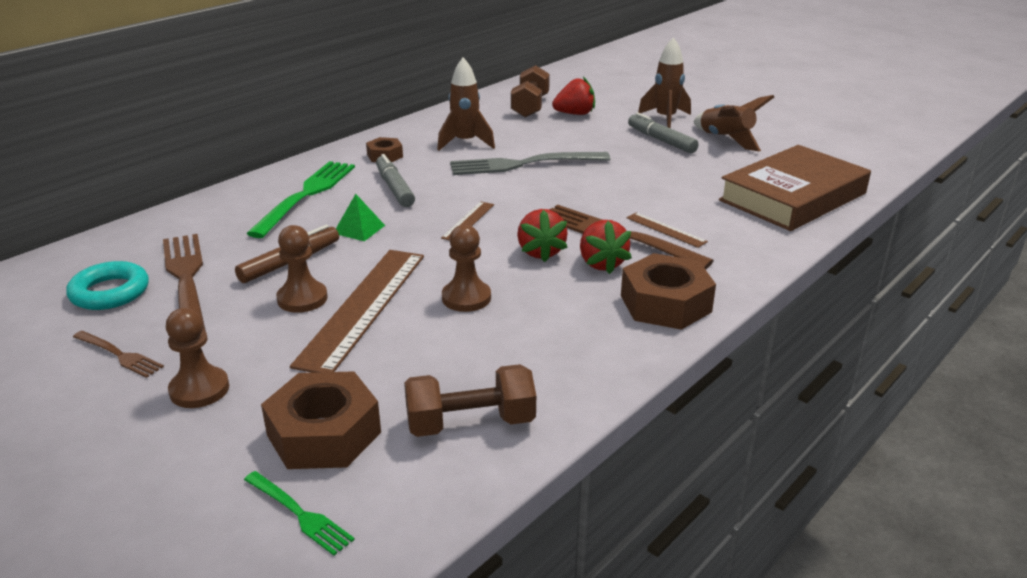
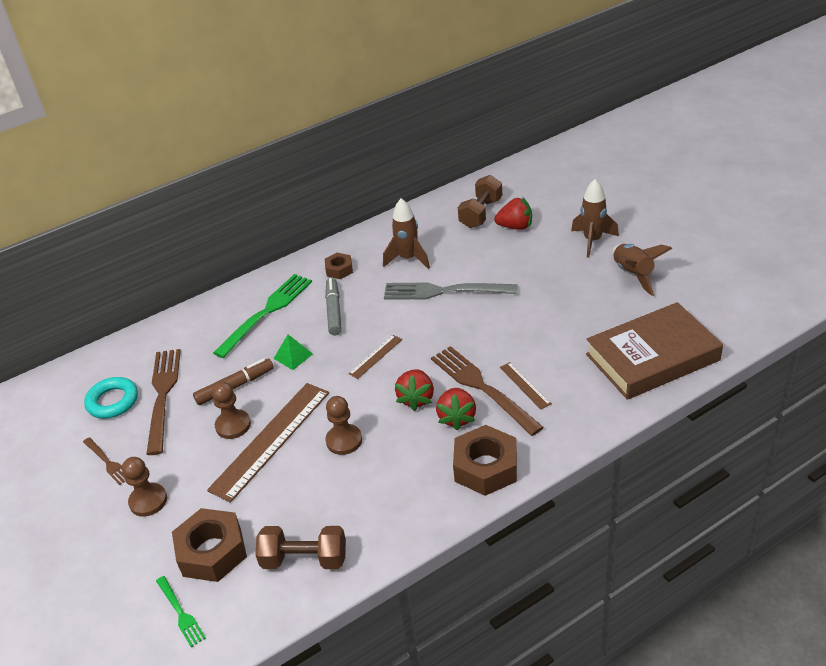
camera: 20 degrees right, 10 degrees up
(661, 140) = (574, 270): grey marker -> none

